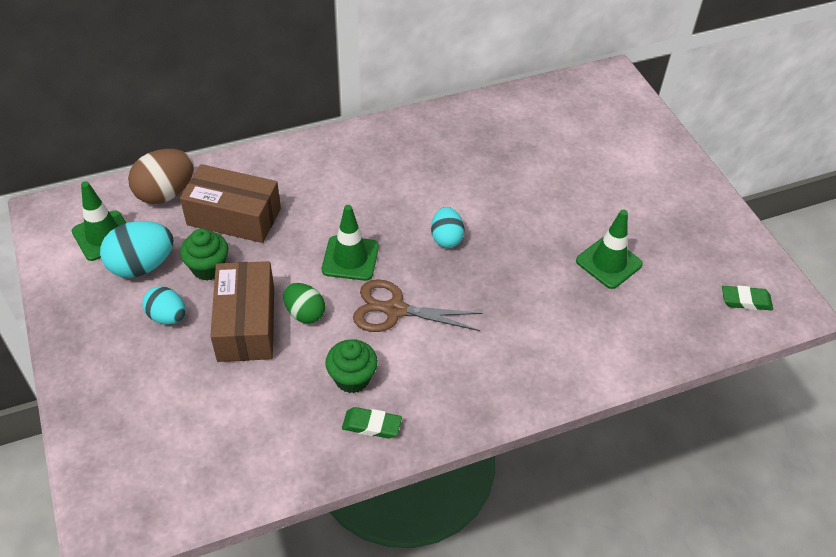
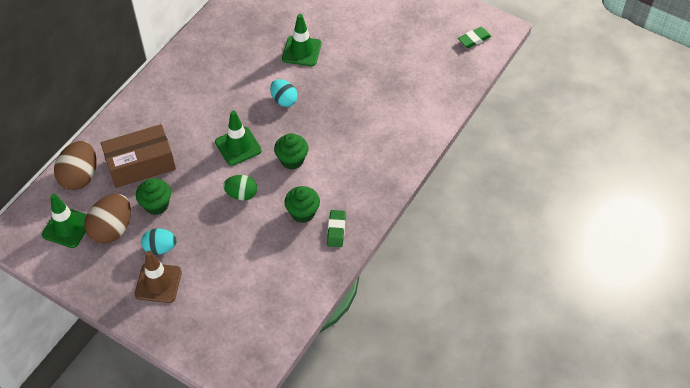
camera: 35 degrees left, 5 degrees up
(128, 353) = (158, 283): none -> brown traffic cone
(142, 265) = (112, 229): turquoise egg -> brown egg
(246, 323) = (212, 222): brown box -> none
(371, 425) = (336, 230): green eraser -> green eraser turned 60 degrees counterclockwise
(395, 310) = (292, 160): brown scissors -> green cupcake
(609, 262) = (387, 60): green traffic cone -> green traffic cone (301, 51)

